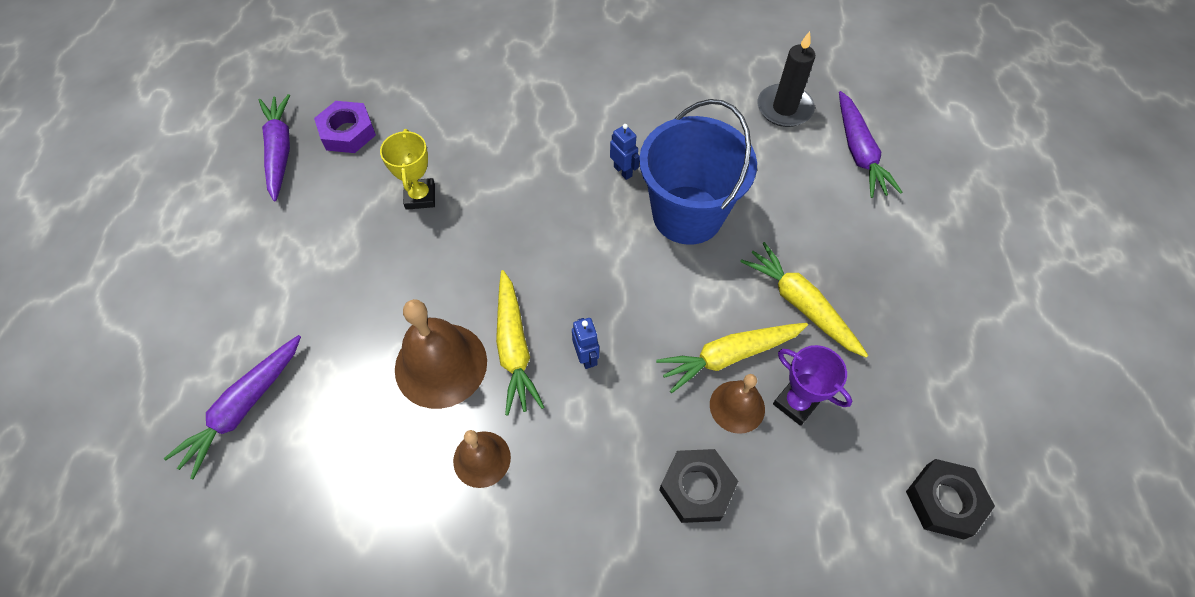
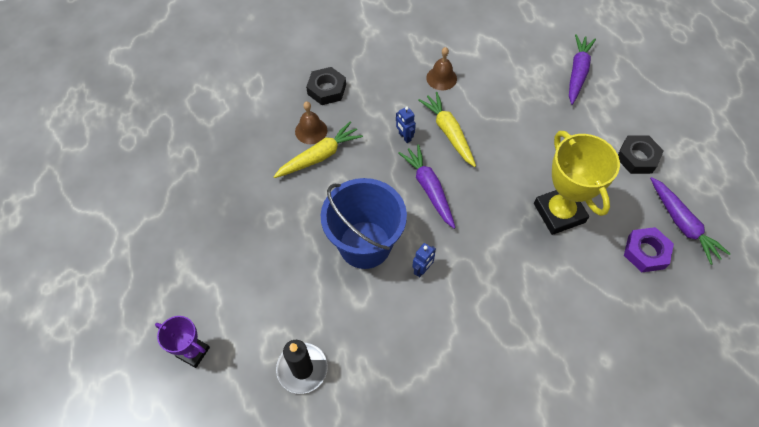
camera: 165 degrees right, 0 degrees up
(420, 197) = (559, 213): yellow trophy -> yellow trophy, size x1.80
(441, 365) = (486, 115): brown bell -> none
(623, 171) = (422, 270): blue robot -> blue robot turned 90 degrees counterclockwise
(796, 403) = (277, 140): purple trophy -> purple trophy (193, 352)
(800, 304) = (278, 198): yellow carrot -> none
(859, 152) = (236, 335): purple carrot -> purple carrot (429, 188)
(944, 501) = (195, 111): black nut -> black nut (637, 158)

